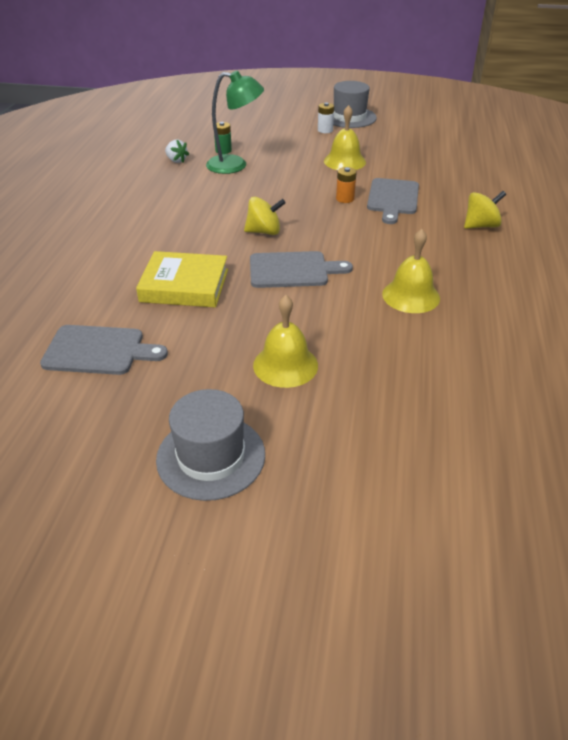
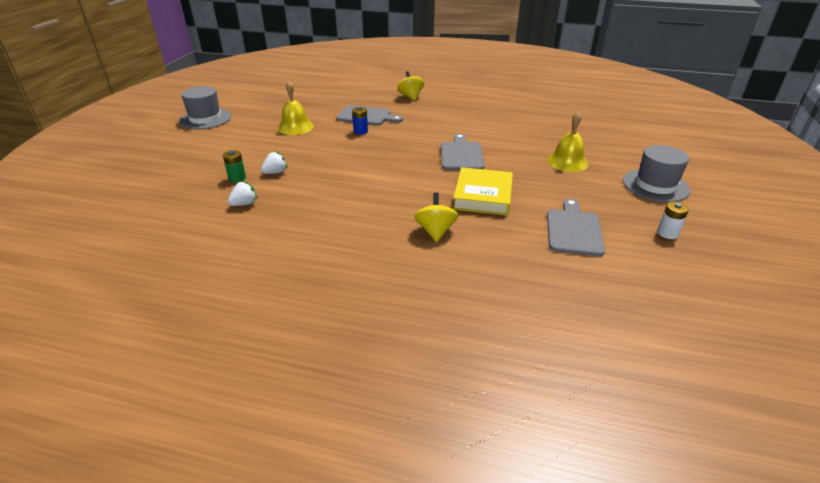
camera: 85 degrees left, 5 degrees down
(235, 165) = (275, 172): green lamp -> white strawberry
(264, 232) = (405, 163): yellow spinning top -> yellow spinning top (435, 231)
(325, 130) = (226, 130): white battery -> white battery (667, 233)
(345, 199) = (360, 131): orange battery -> blue battery
(411, 296) = (490, 122): yellow bell -> none

